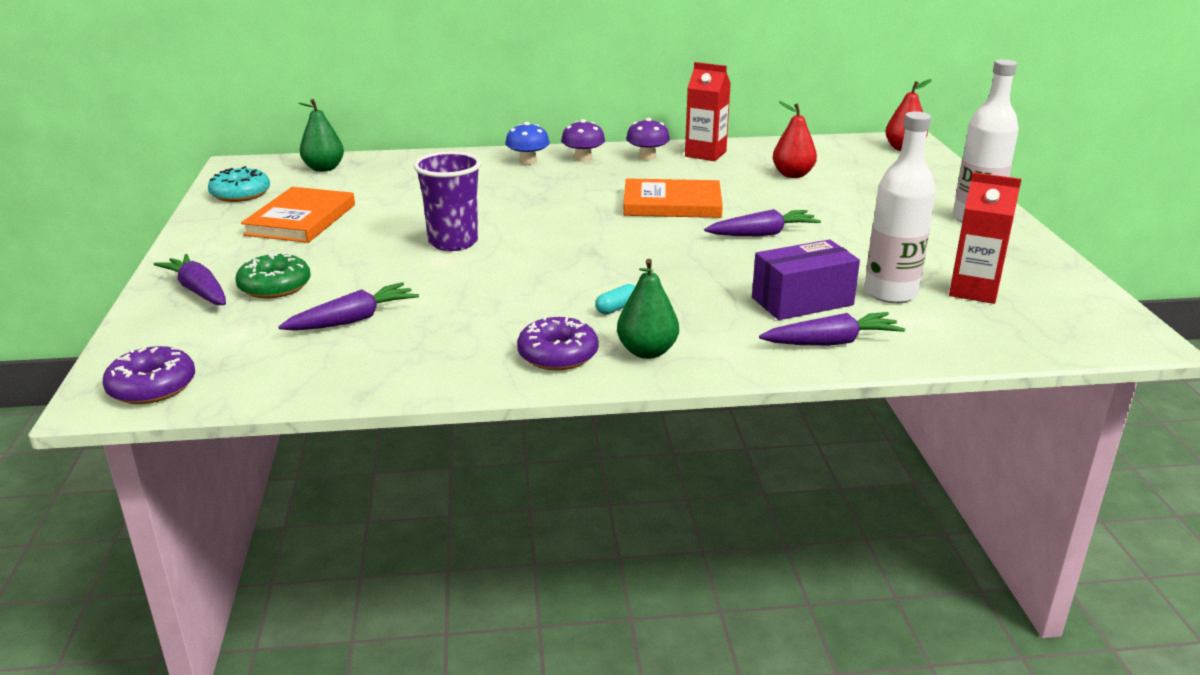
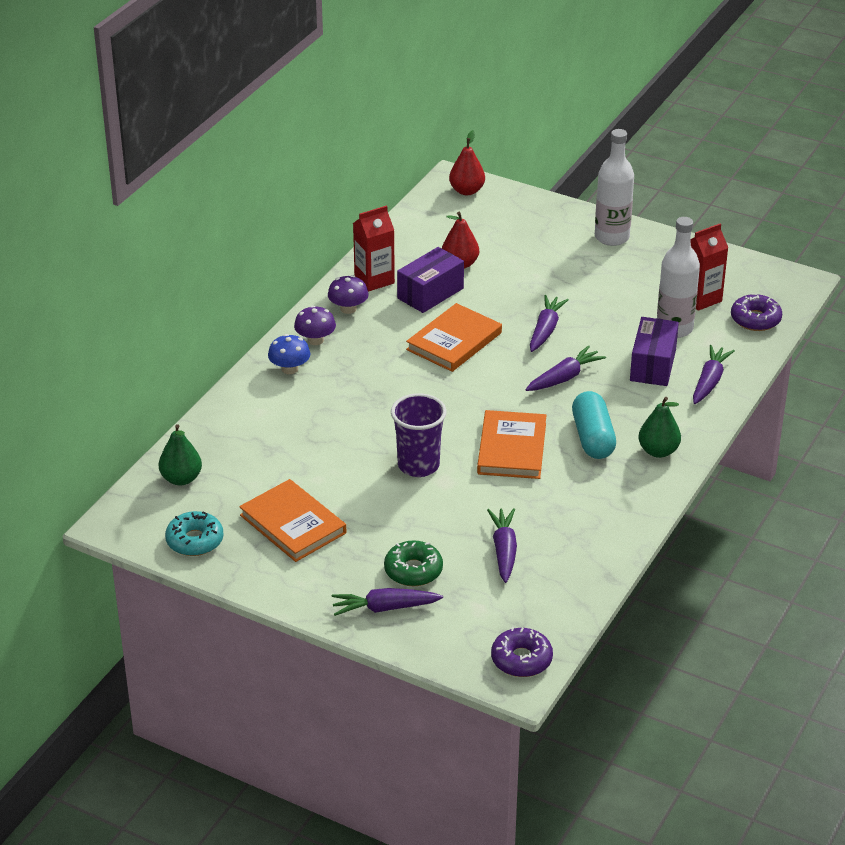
camera: 55 degrees left, 10 degrees up
(539, 274) = (512, 448): none -> orange book
(558, 355) = (630, 485): purple donut -> purple donut (755, 319)
(617, 308) = (593, 438): turquoise capsule -> turquoise capsule, size x2.26
(700, 264) = (564, 377): none -> purple carrot
(726, 176) = (430, 293): none -> purple box

